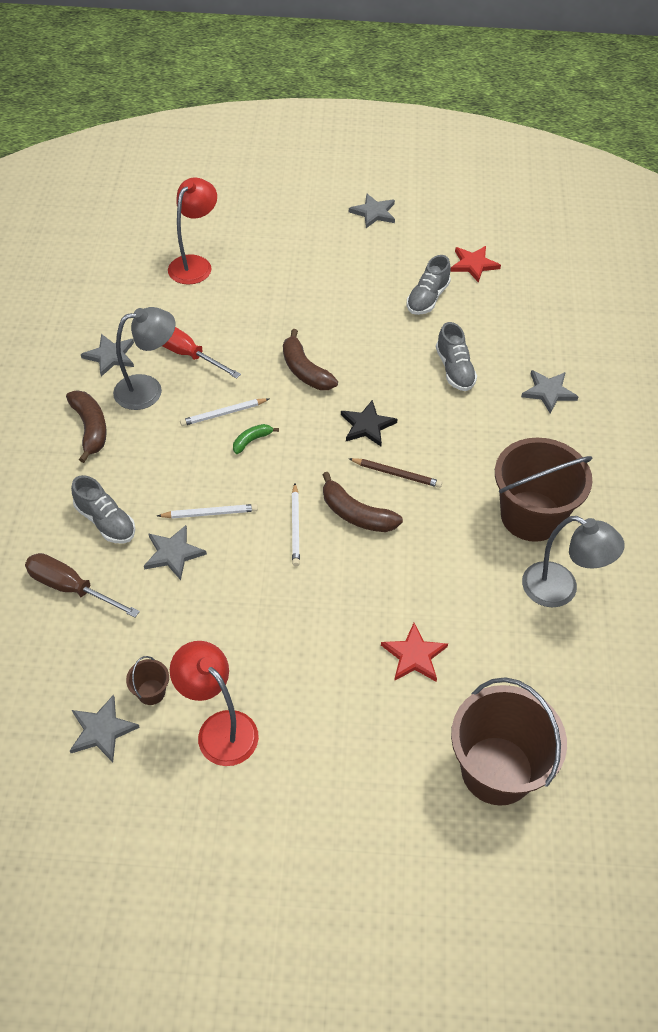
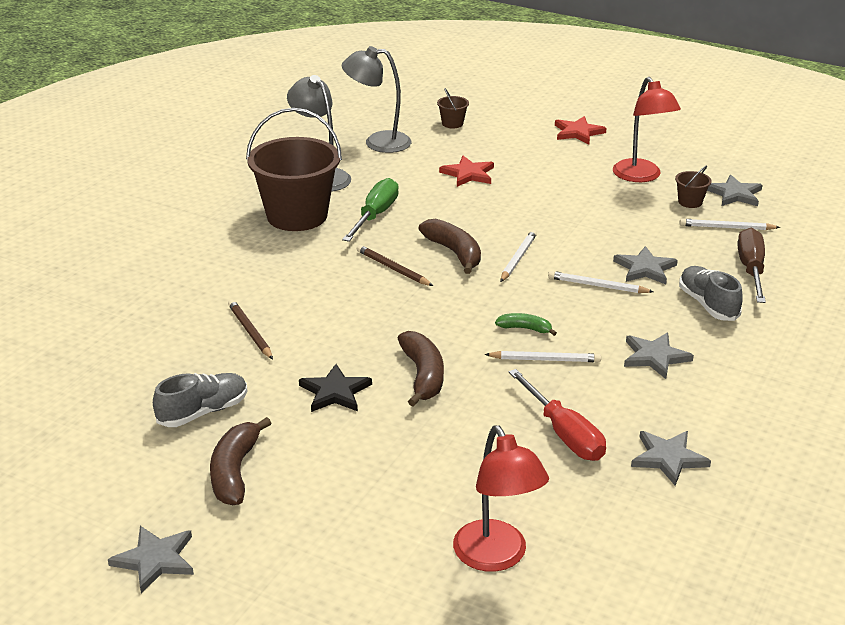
camera: 155 degrees left, 20 degrees down
(71, 588) = (751, 269): brown screwdriver -> brown screwdriver turned 135 degrees counterclockwise
(90, 428) = (710, 385): brown banana -> brown banana (235, 471)
(103, 654) = (726, 228): none -> white pencil
(148, 390) = (627, 406): grey lamp -> grey lamp (378, 142)
(195, 264) = (496, 557): red lamp -> red lamp turned 75 degrees counterclockwise
(252, 441) = (525, 328): green banana -> green banana turned 150 degrees counterclockwise
(367, 425) = (391, 310): black star -> black star (335, 392)
(454, 370) = (250, 332): grey shoe -> brown pencil
(461, 543) = (375, 215): none -> green screwdriver
(473, 264) = (98, 436): red star -> red star (578, 132)
(497, 770) = (452, 123): brown bucket -> brown bucket, size x0.40
(548, 392) = (174, 288): grey star -> grey star (655, 357)

